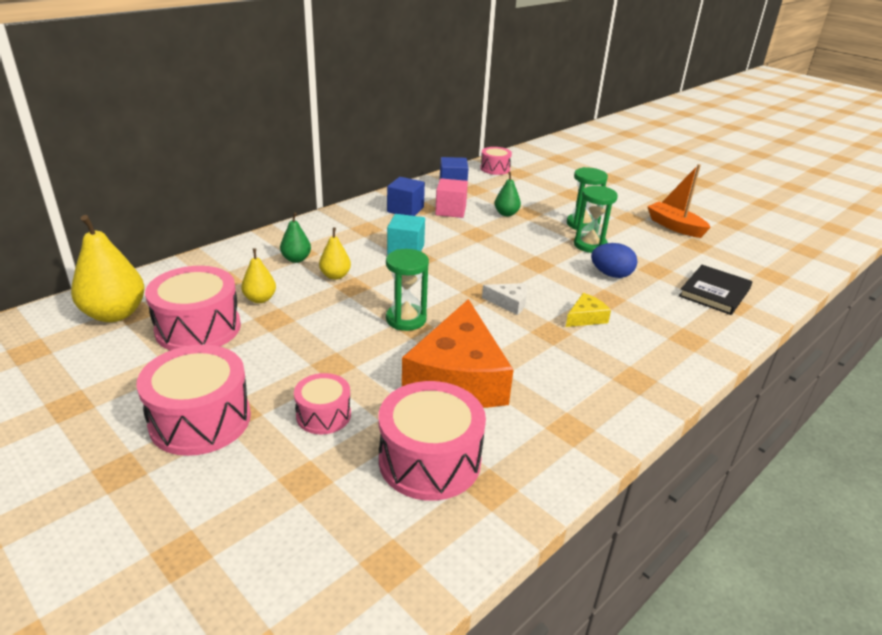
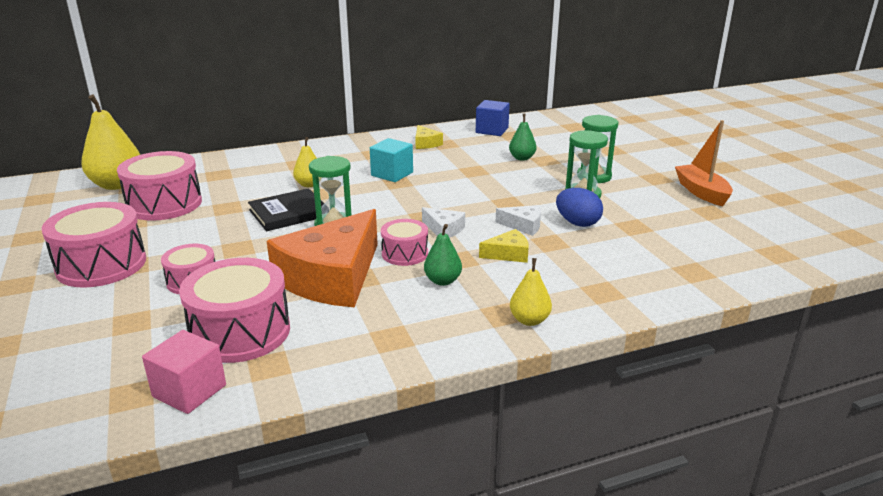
camera: 25 degrees right, 5 degrees down
(260, 299) = (231, 192): yellow pear -> yellow pear (529, 320)
(296, 259) = (290, 168): green pear -> green pear (442, 281)
(405, 210) = (426, 143): blue cube -> yellow cheese
(450, 211) = (468, 149): pink cube -> pink cube (189, 391)
(495, 169) = (551, 120): pink drum -> pink drum (405, 253)
(571, 285) = (523, 225): none -> white cheese
(714, 292) = (682, 257): black book -> black book (289, 213)

